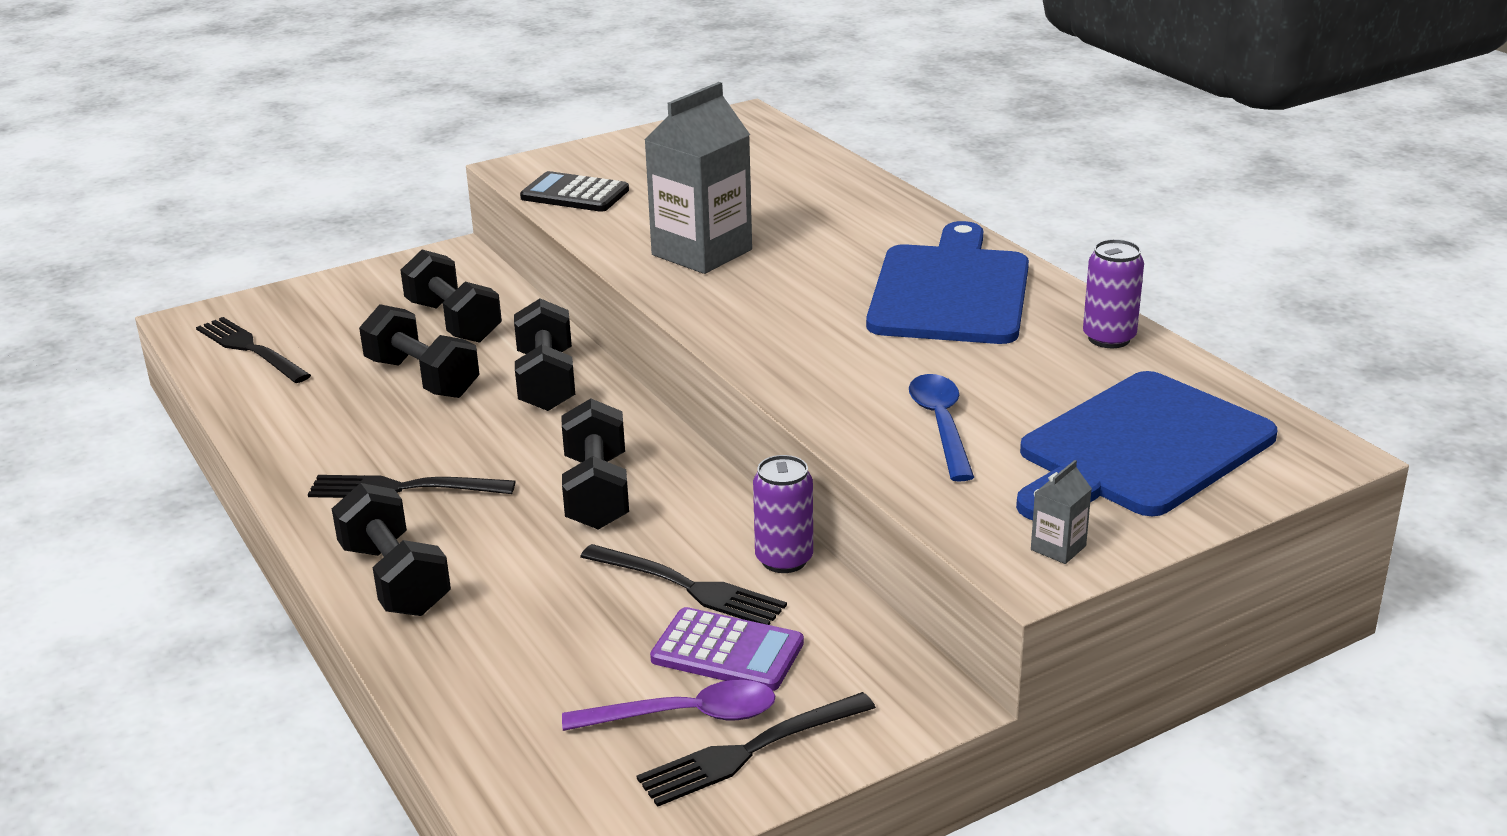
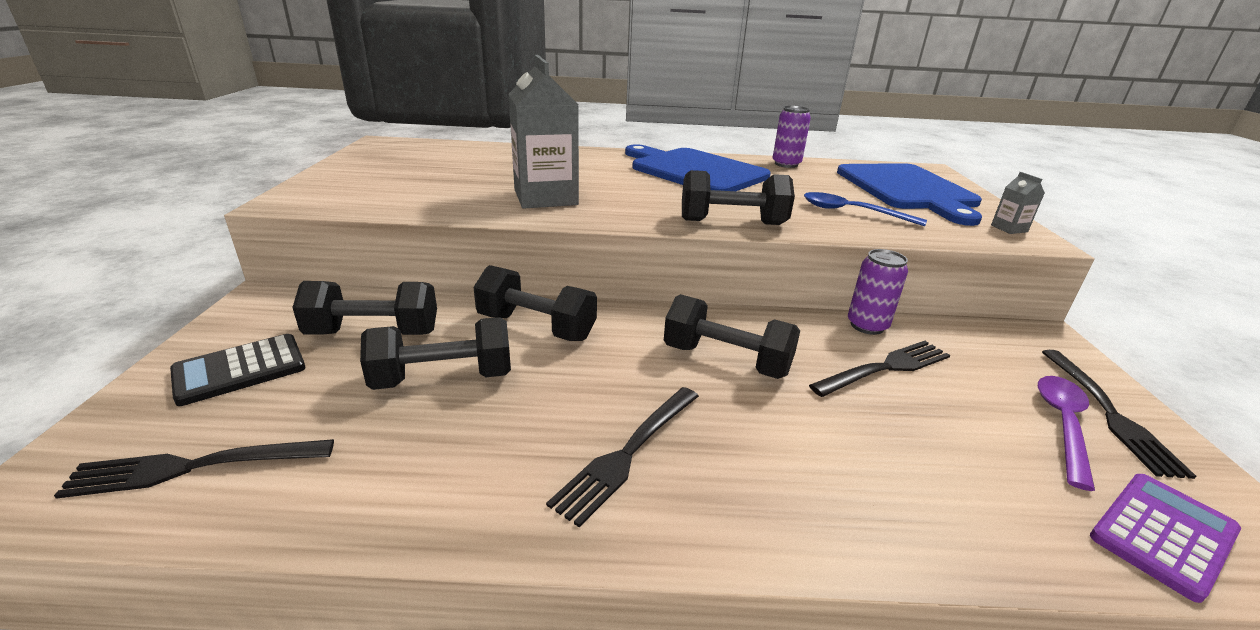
camera: 60 degrees left, 0 degrees up
(395, 579) = (795, 514): black dumbbell -> black dumbbell (732, 222)
(574, 194) = (376, 200): black calculator -> black calculator (240, 370)
(727, 651) = (976, 381): purple calculator -> purple calculator (1163, 534)

